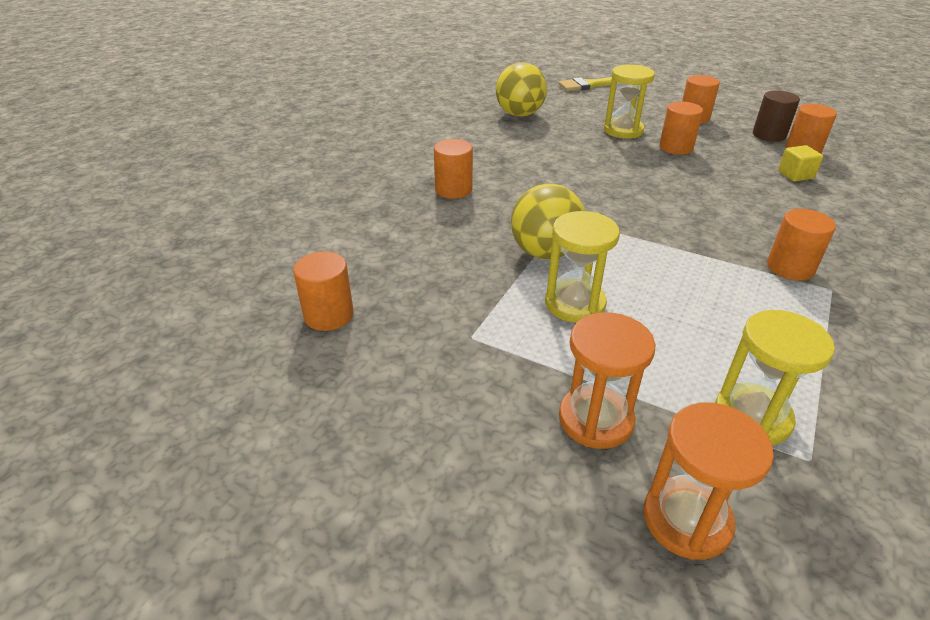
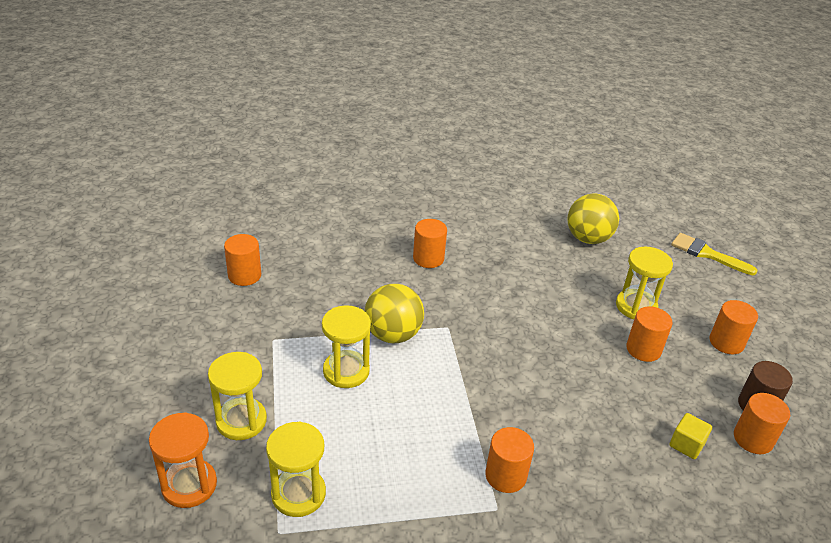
camera: 50 degrees right, 0 degrees up
(595, 419) = (241, 421): orange hourglass -> yellow hourglass

